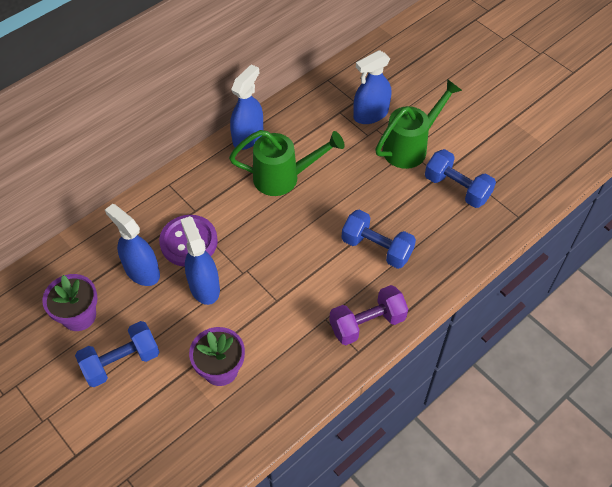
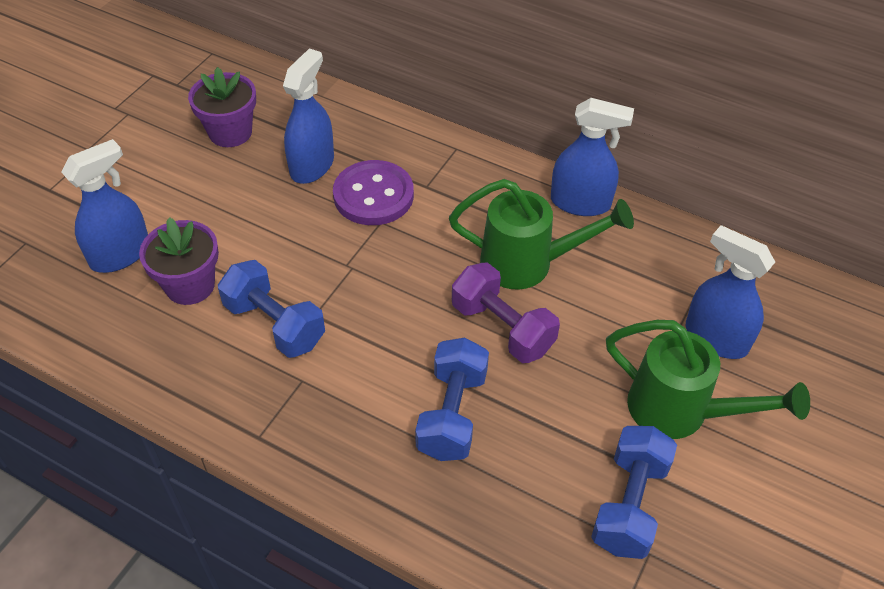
camera: 70 degrees right, 5 degrees down
(121, 362) = (177, 188): blue dumbbell -> blue dumbbell (274, 324)
(204, 287) = (310, 231): blue spray bottle -> blue spray bottle (120, 254)
(284, 178) = (529, 264): green watering can -> green watering can turned 60 degrees counterclockwise
(367, 323) = (310, 436): purple dumbbell -> purple dumbbell (502, 328)

